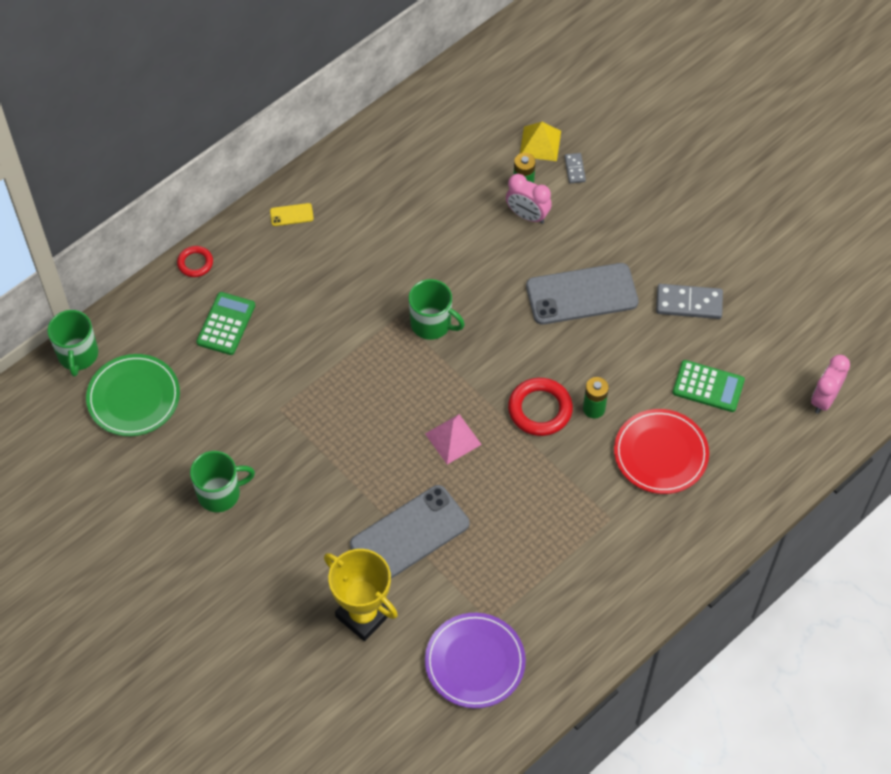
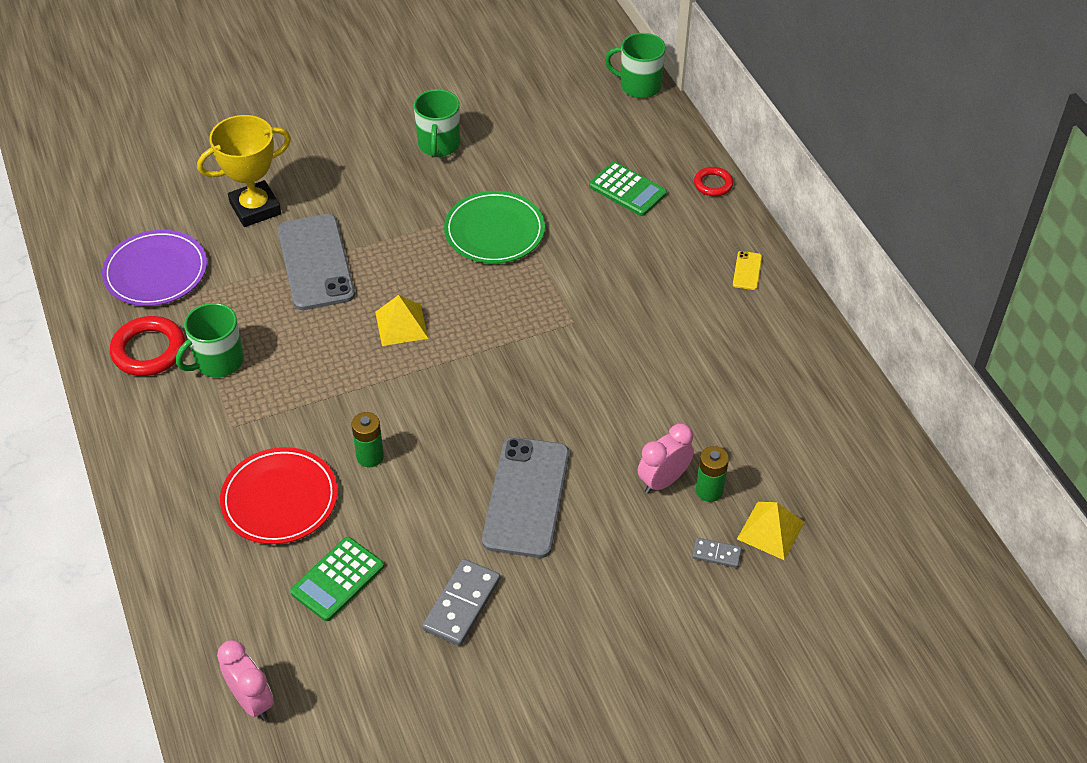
camera: 110 degrees right, 10 degrees down
(133, 397) = (573, 111): green plate -> green plate (494, 231)
(432, 324) = (551, 348): green mug -> green mug (218, 361)
(453, 439) = (401, 325): pink pyramid -> yellow pyramid
(540, 409) = (395, 408): red ring -> red ring (149, 350)

